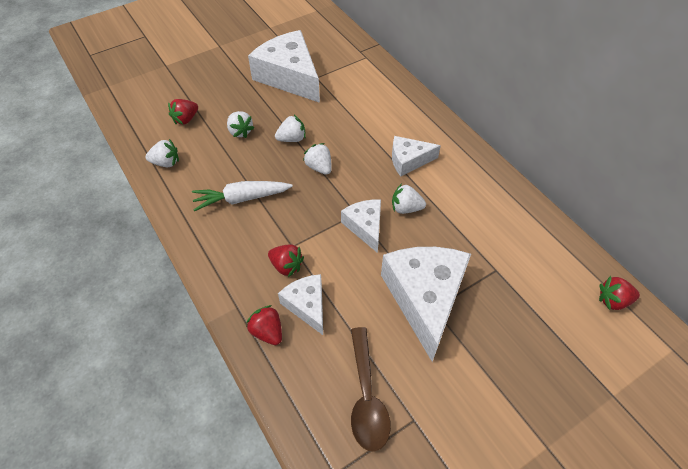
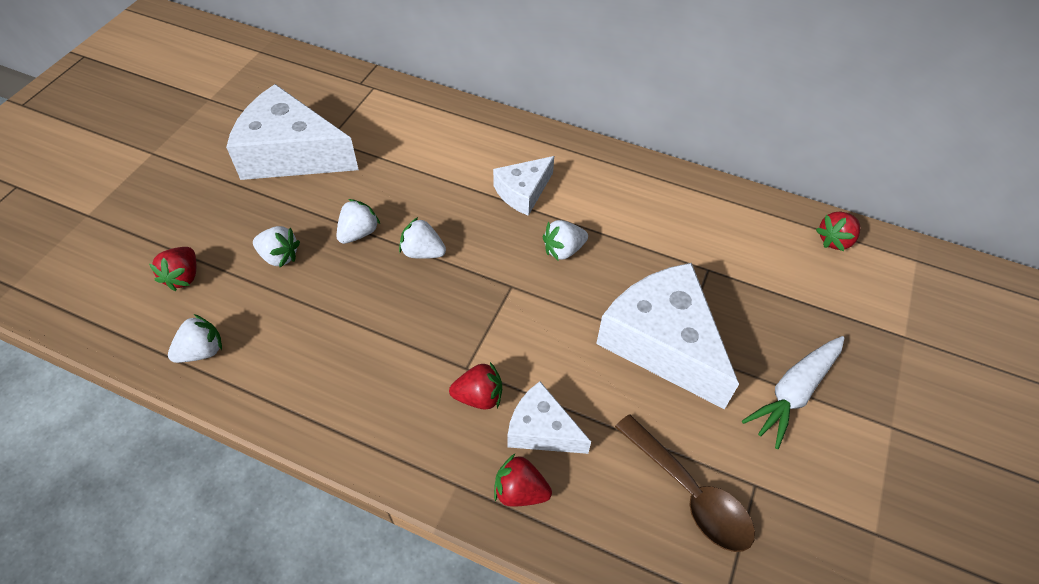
camera: 35 degrees left, 0 degrees up
(241, 199) = (352, 344): white carrot -> white carrot (793, 393)
(365, 227) = (535, 296): white cheese -> none

